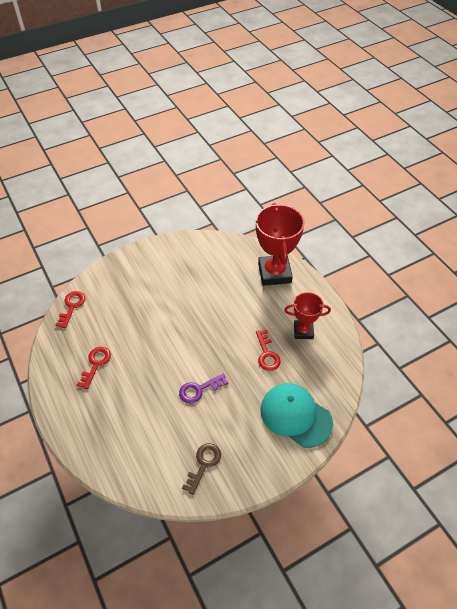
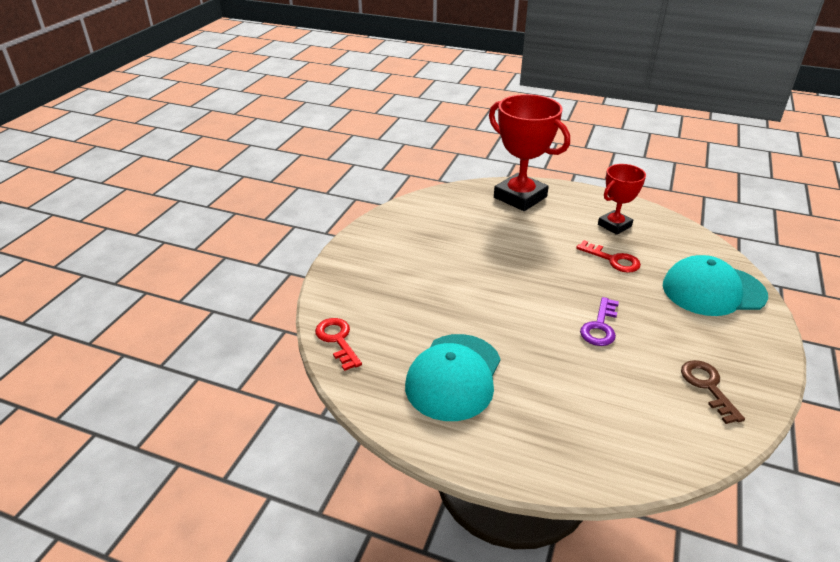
camera: 40 degrees left, 15 degrees down
(96, 364) = (454, 376): red key -> turquoise cap

